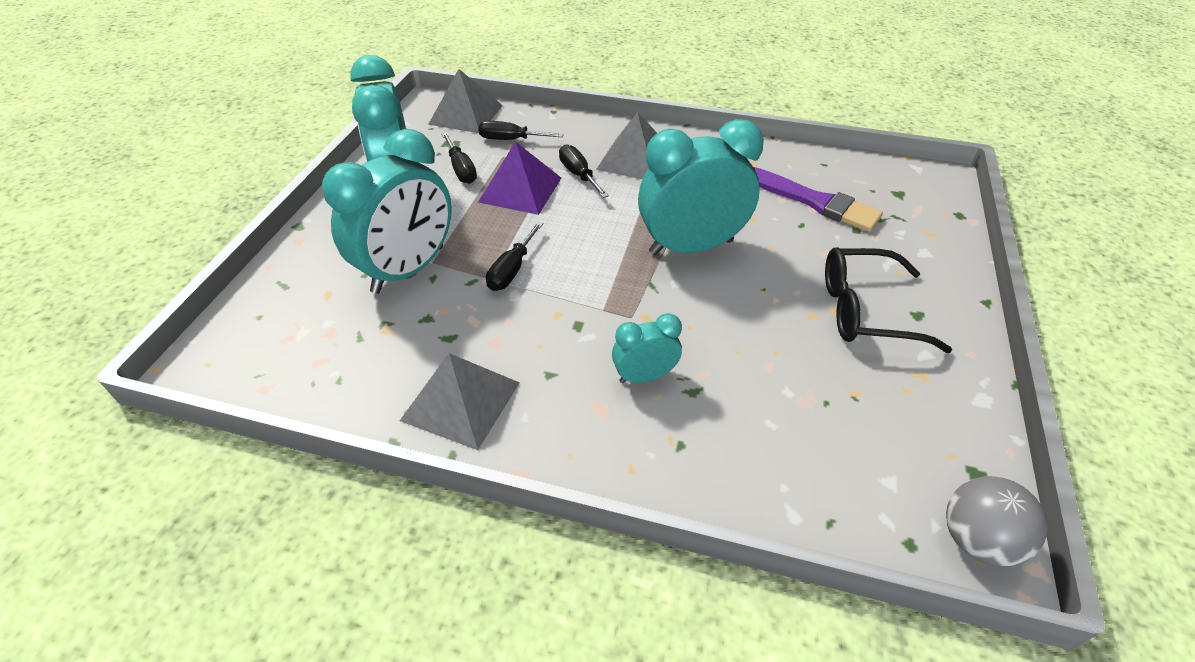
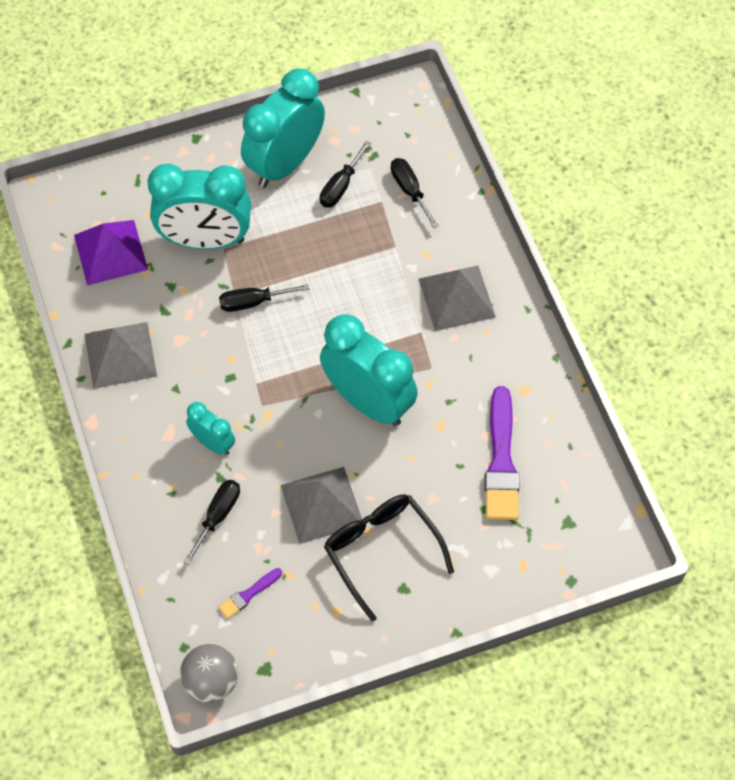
camera: 55 degrees right, 15 degrees up
(466, 114) = (419, 131): grey pyramid -> grey pyramid (321, 504)
(520, 189) = (348, 244): purple pyramid -> purple pyramid (111, 252)
(579, 175) = (400, 271): black screwdriver -> black screwdriver (218, 516)
(863, 440) = (248, 594): none -> purple brush

